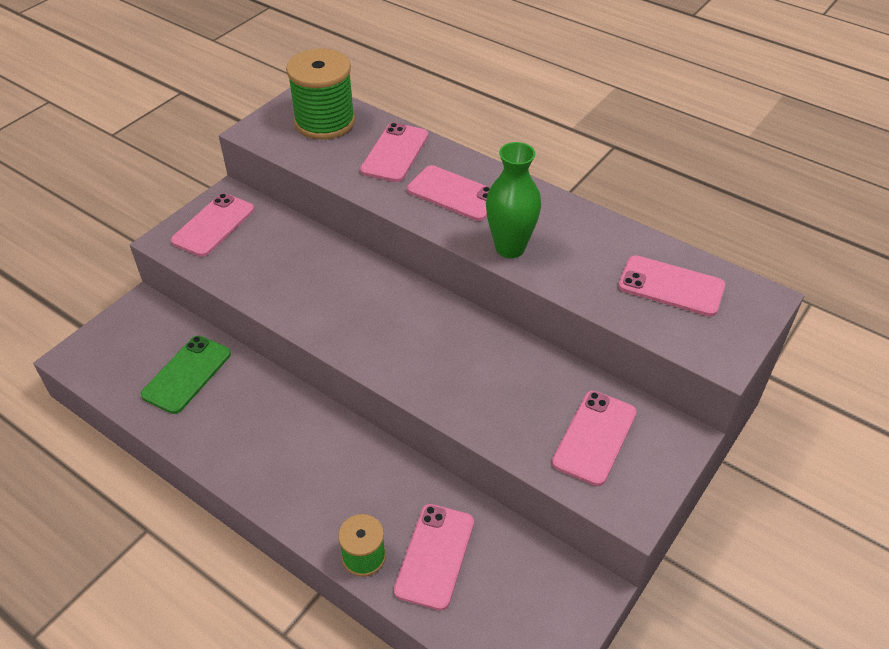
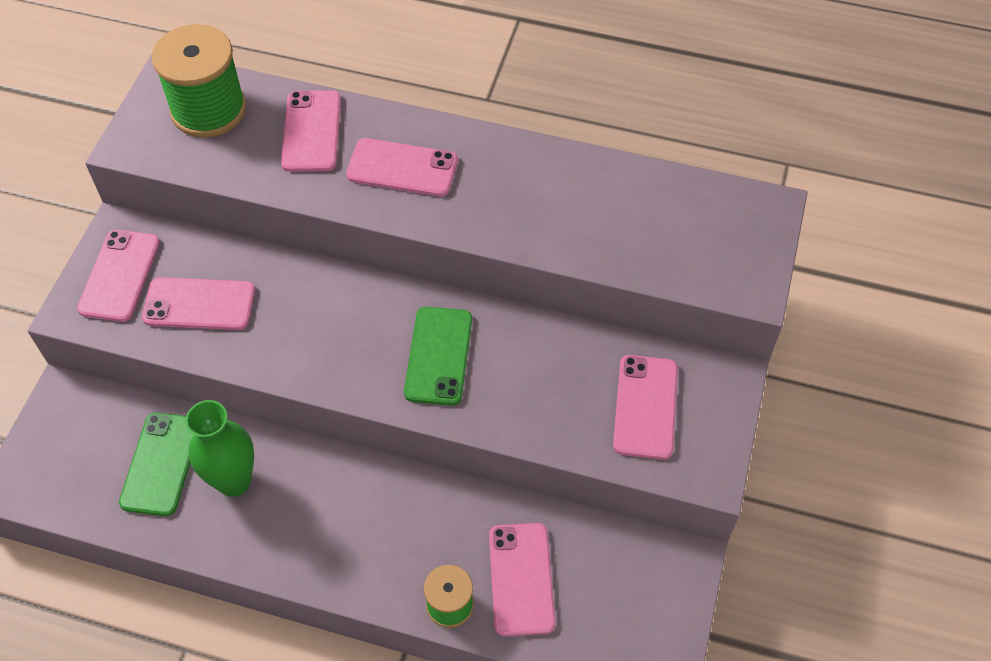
camera: 20 degrees left, 10 degrees up
(431, 347) = (438, 356): none -> green phone
(510, 248) = (491, 221): green vase -> green vase (234, 481)
(671, 286) = (675, 220): pink phone -> pink phone (199, 304)

